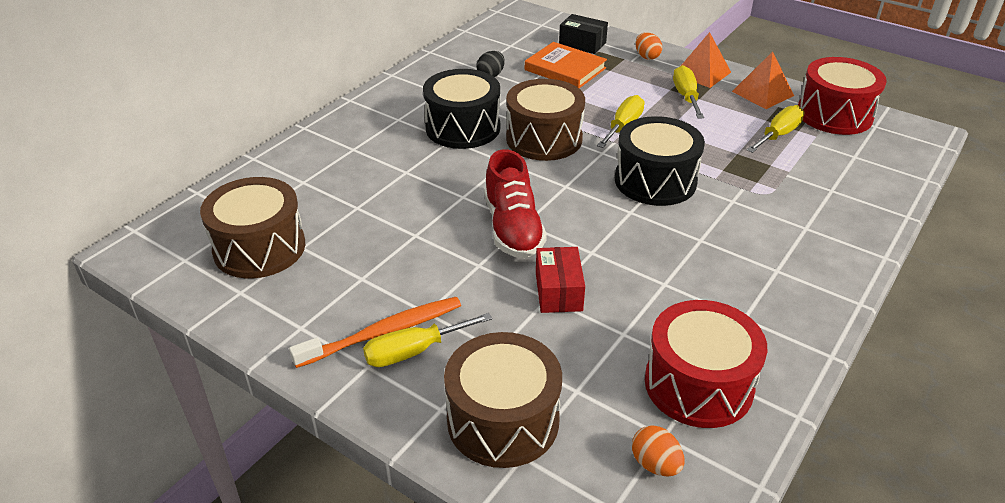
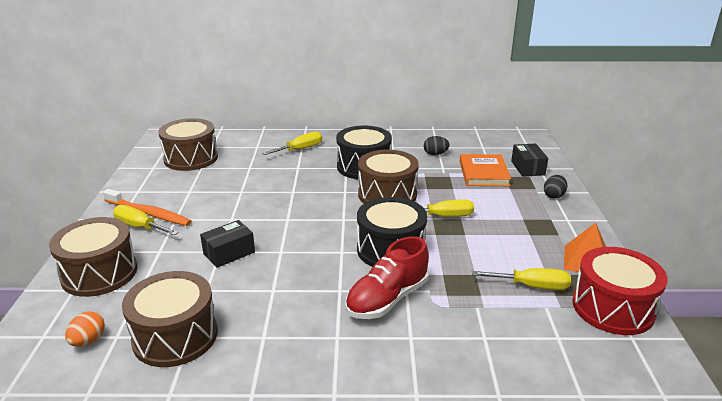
camera: 55 degrees right, 10 degrees down
(513, 228) = (277, 217): red shoe -> red shoe (387, 299)
(558, 291) = (229, 253): red box -> black box
(647, 57) = (554, 196): orange egg -> black egg
(686, 96) = (523, 228): yellow screwdriver -> yellow screwdriver (300, 149)
(698, 384) = (175, 336): red drum -> brown drum
(702, 73) = (570, 224): orange pyramid -> none

